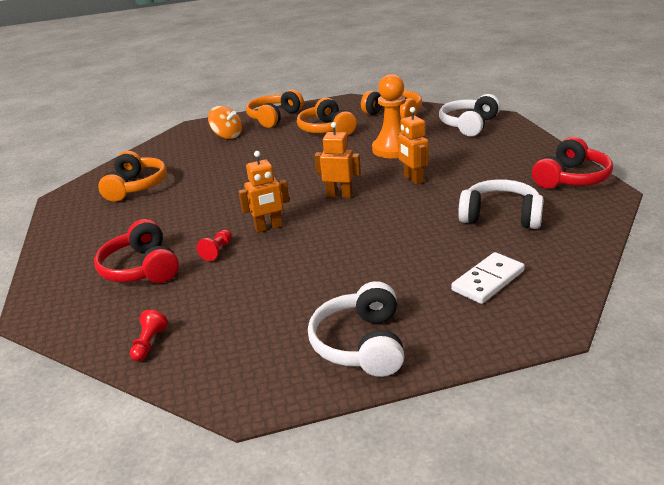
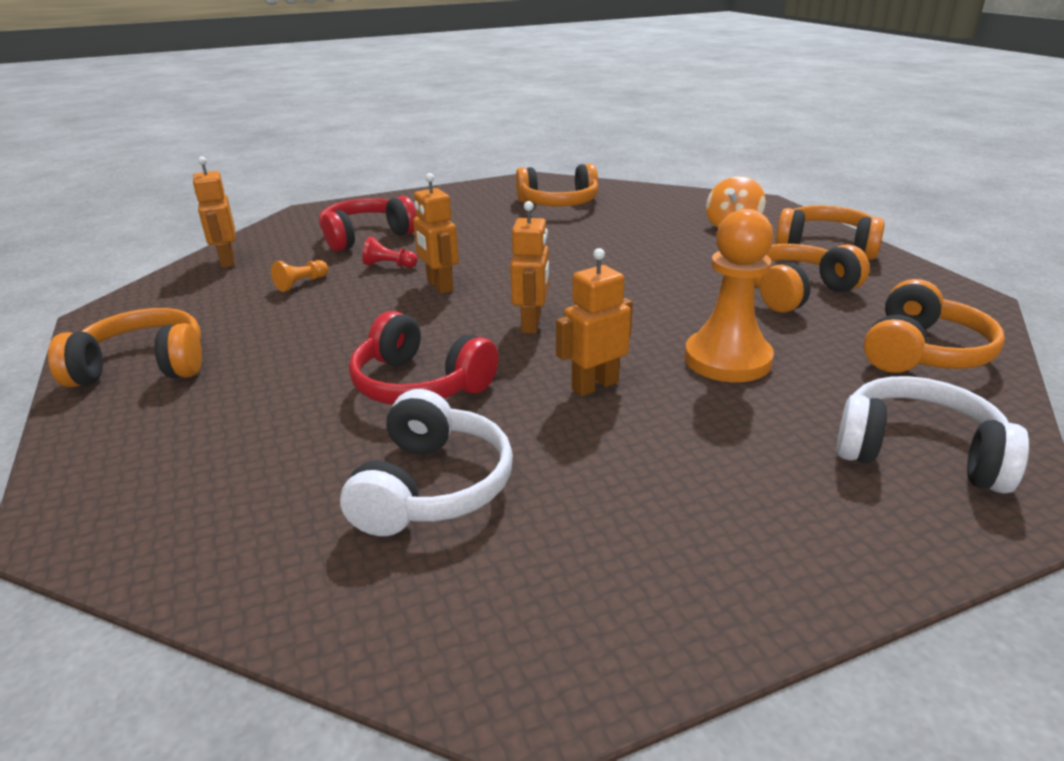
camera: 80 degrees right, 0 degrees up
(149, 343) = (227, 261): red pawn -> orange robot
(232, 289) = (301, 283): none -> orange pawn
(361, 344) = (143, 367): white headphones -> orange headphones
(488, 281) = (220, 465): white domino -> none
(571, 178) = (620, 619): red headphones -> red headphones (420, 384)

